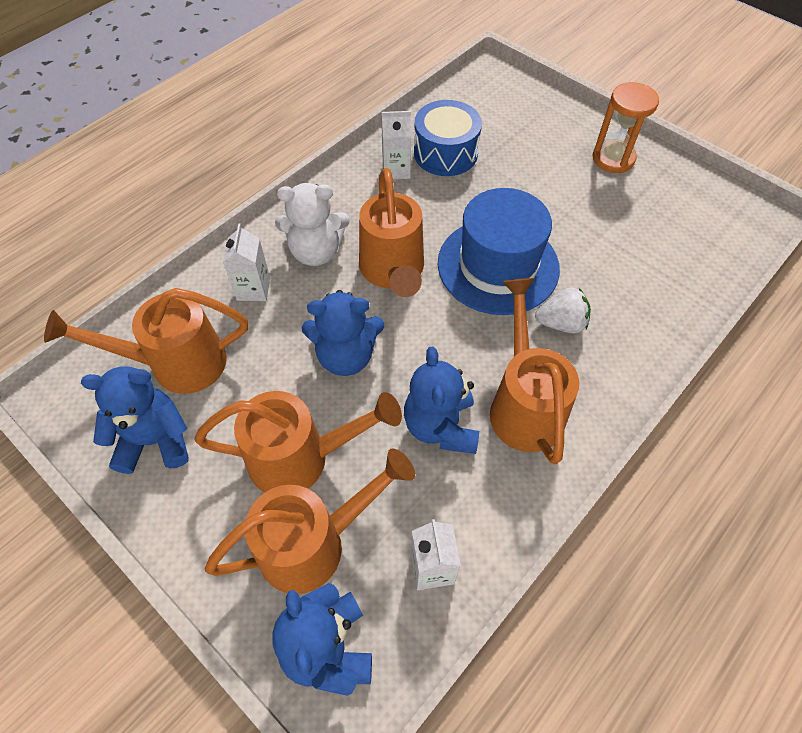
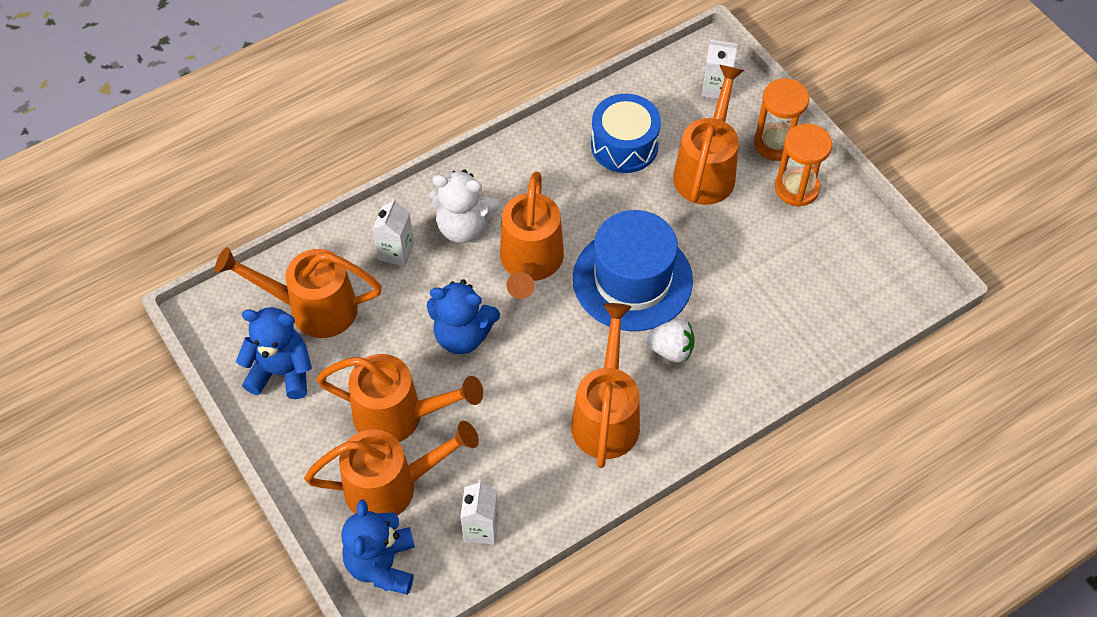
camera: 15 degrees right, 0 degrees up
(396, 170) = (568, 154): white carton -> white carton (716, 88)
(441, 426) = (526, 417): blue teddy bear -> none
(527, 159) = (706, 170): none -> orange watering can
(578, 127) = (775, 143): none -> orange hourglass

